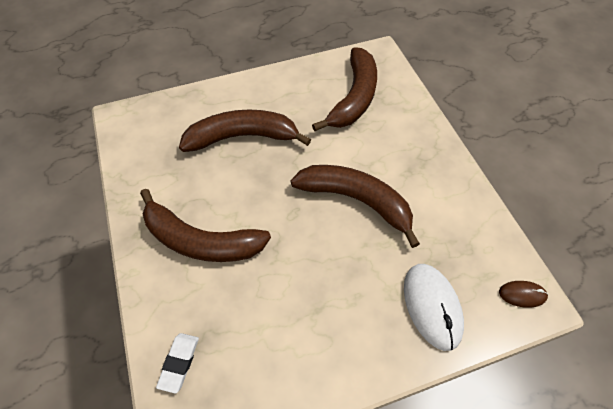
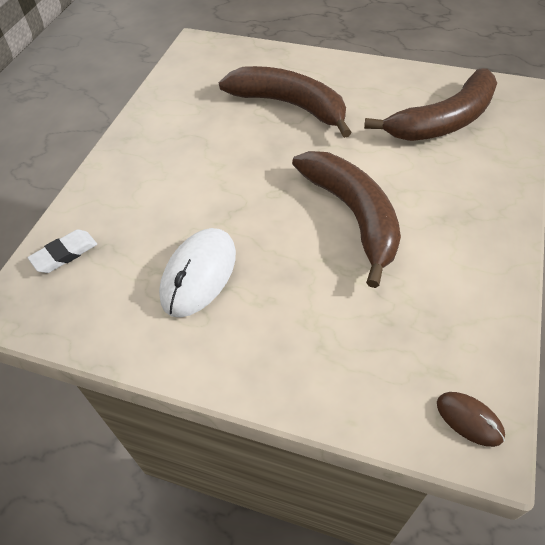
camera: 40 degrees right, 5 degrees down
(201, 240) = (172, 170): brown banana -> none
(432, 306) = (342, 359): white mouse -> white mouse (199, 274)

